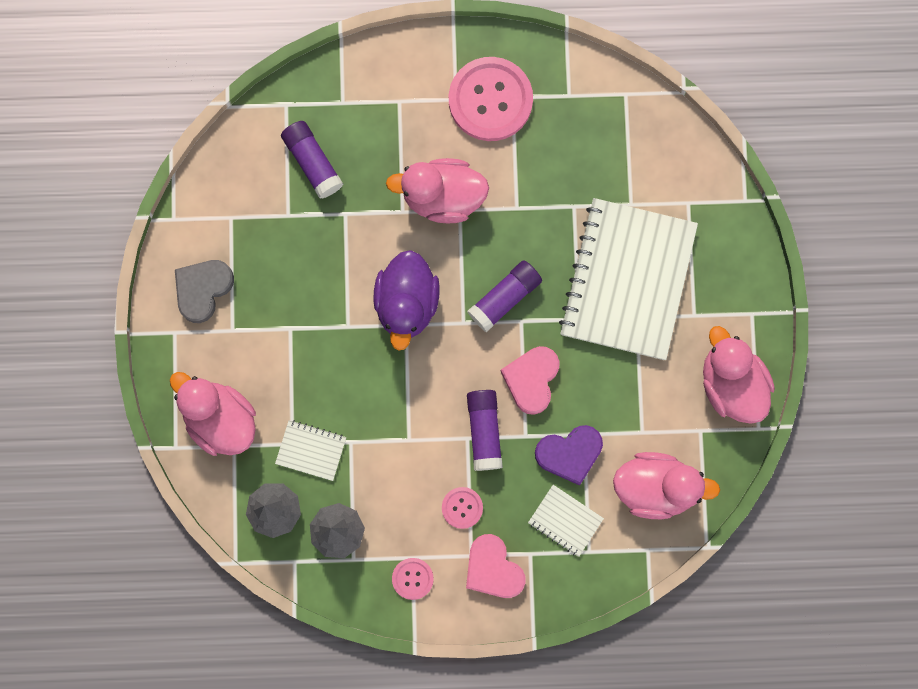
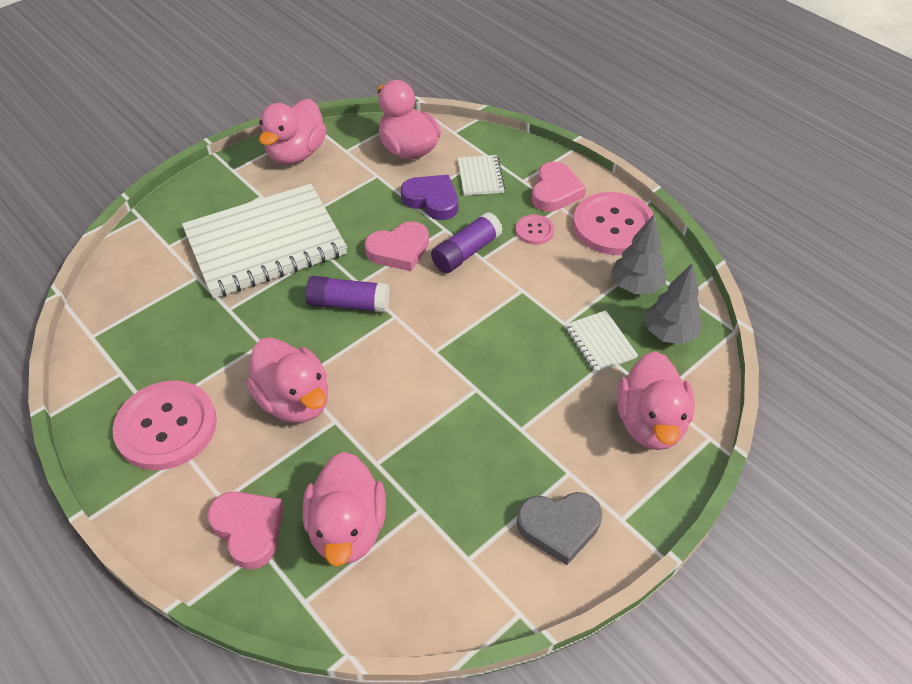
camera: 130 degrees left, 30 degrees down
(312, 162) = (347, 528): purple glue stick -> pink duck
(362, 104) = (249, 529): none -> pink heart
(406, 303) = (415, 362): purple duck -> none
(412, 578) = (613, 226): pink button -> pink button, size x2.12

